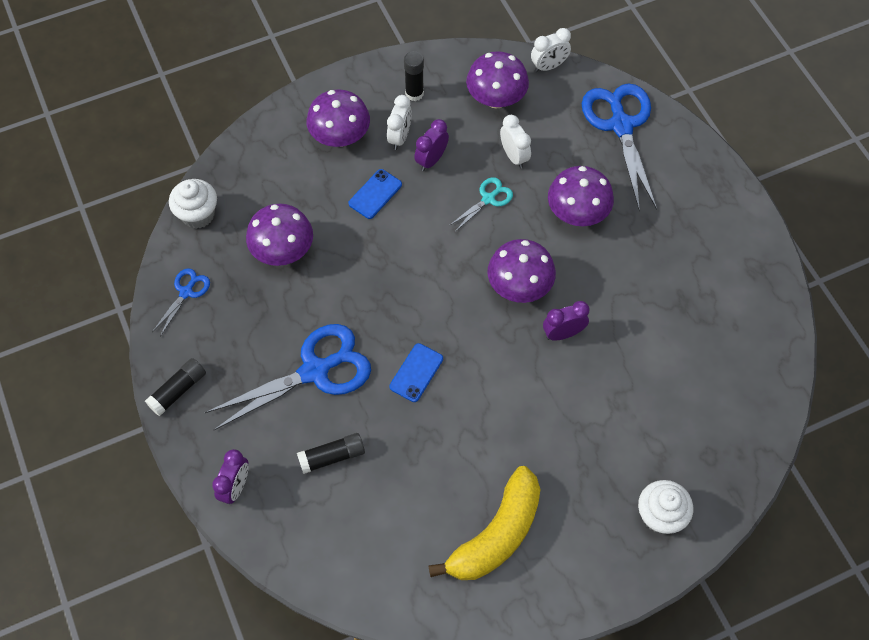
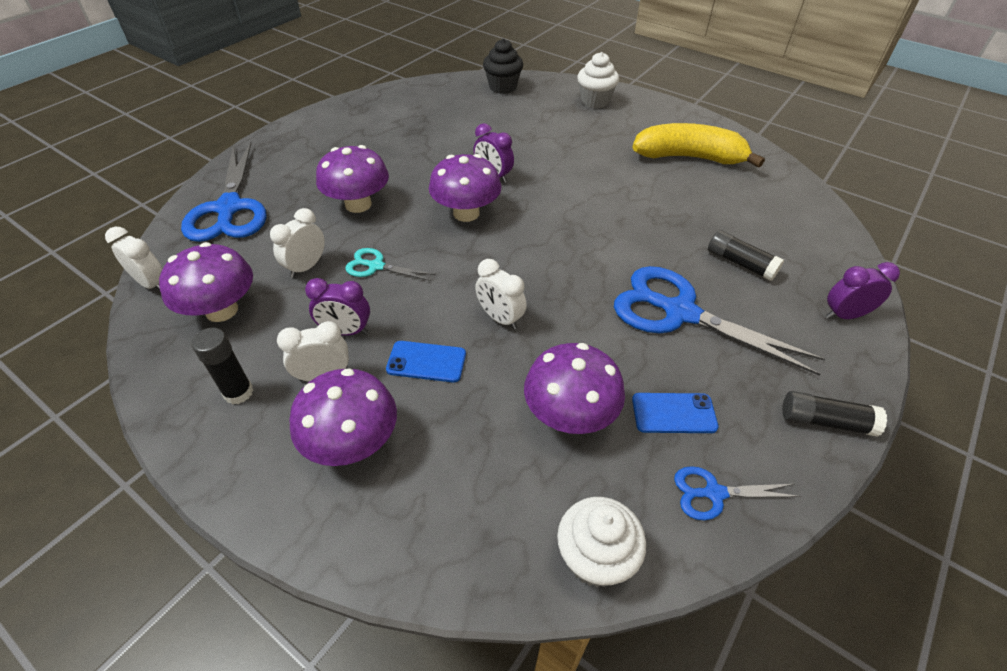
camera: 120 degrees left, 15 degrees down
(385, 253) = (500, 318): none -> white clock
(416, 372) = (610, 243): blue phone -> blue phone (674, 413)
(621, 125) = (229, 208): blue scissors -> blue scissors turned 60 degrees counterclockwise
(741, 432) = (502, 87): none -> black cupcake

